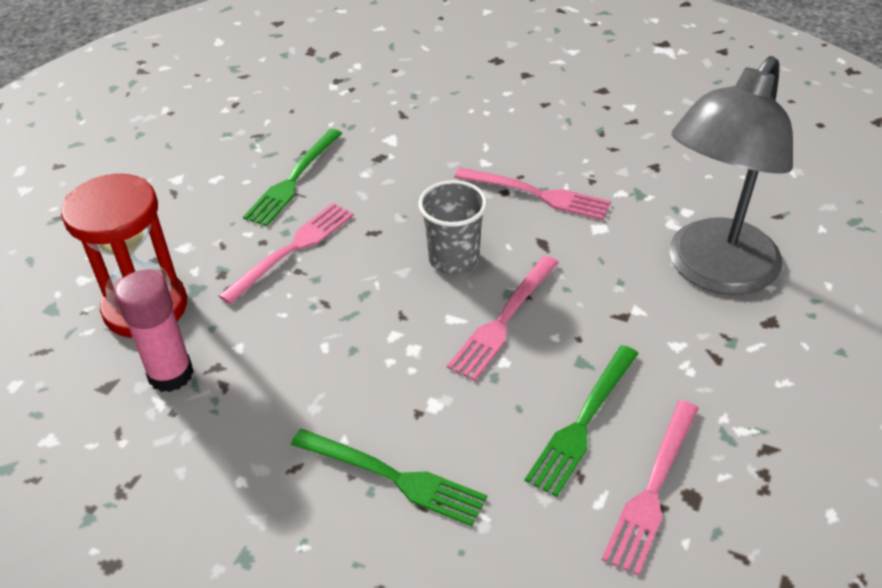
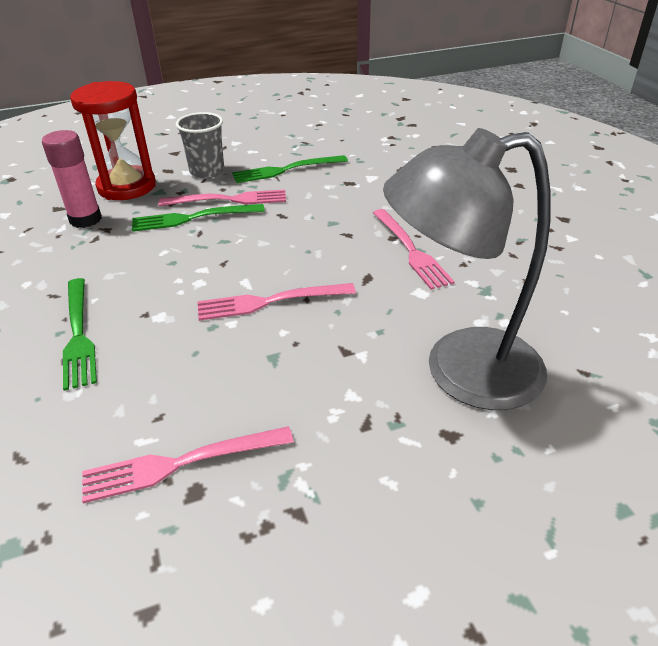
camera: 45 degrees right, 5 degrees down
(454, 259) = (299, 253): grey cup -> grey cup (207, 171)
(582, 424) = (211, 390): green fork -> green fork (192, 218)

